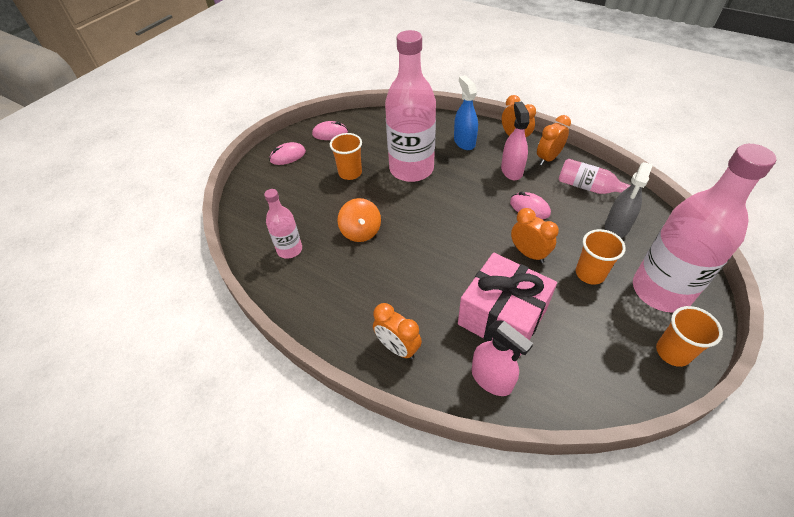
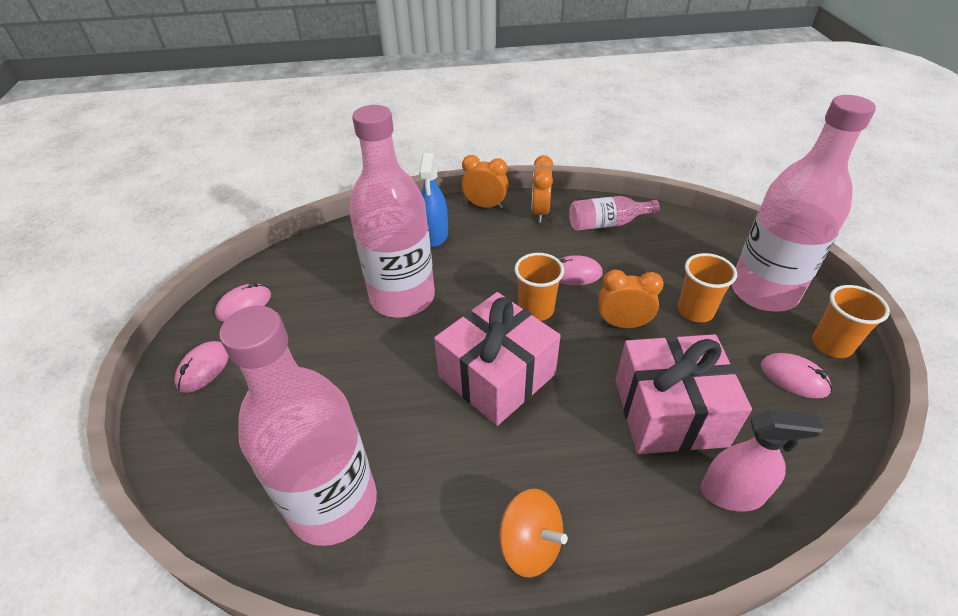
camera: 40 degrees left, 5 degrees down
(289, 249) = (333, 504): pink bottle -> pink bottle, size x1.99
(350, 173) = (324, 344): orange cup -> orange cup (536, 310)
(361, 231) = (413, 413): orange spinning top -> orange spinning top (530, 544)
(397, 348) = (605, 536): orange clock -> none
(421, 238) = (497, 375): none -> pink gift
(464, 142) = (435, 235): blue spray bottle -> blue spray bottle turned 120 degrees counterclockwise
(511, 170) = (517, 243): pink spray bottle -> none
(614, 352) = (794, 378): none -> pink mouse
(616, 227) = (668, 250): grey spray bottle -> none

